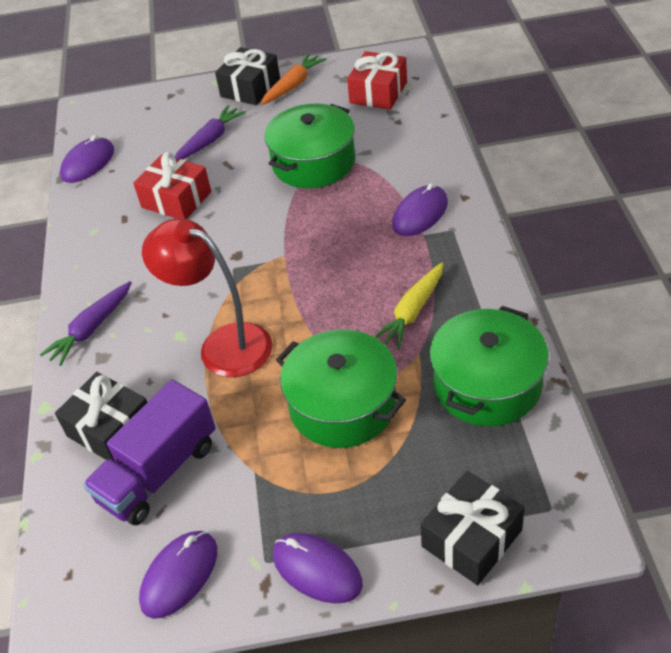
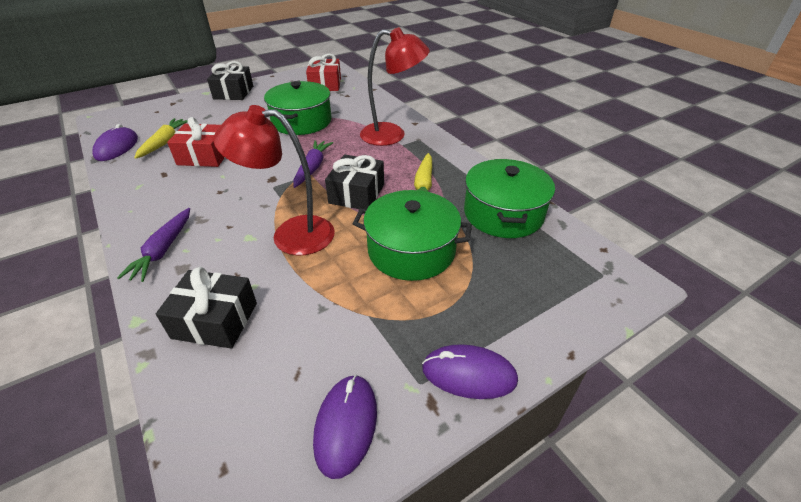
camera: 30 degrees left, 5 degrees down
(140, 166) = (164, 142): none -> yellow carrot
(159, 472) = (279, 341): purple truck -> none
(210, 140) = (216, 121): purple carrot -> purple carrot (312, 168)
(293, 85) = (264, 88): orange carrot -> none
(420, 214) = (392, 135): purple mouse -> red lamp
(471, 538) = (568, 310): black gift -> black gift (357, 193)

